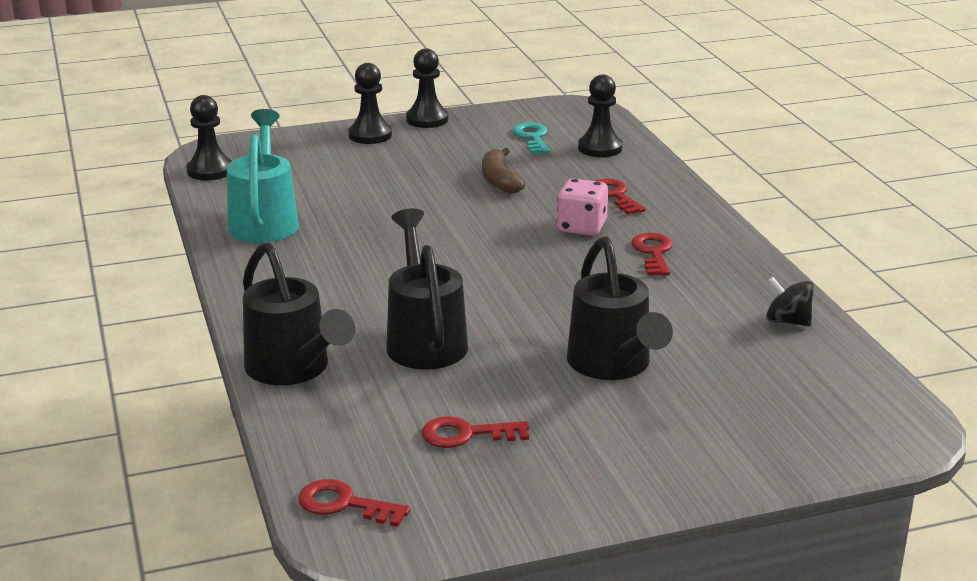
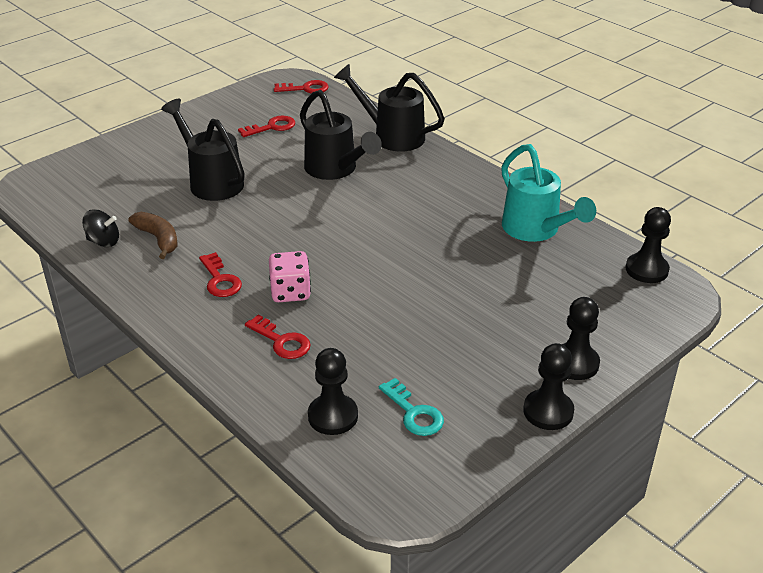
camera: 155 degrees right, 10 degrees up
(499, 180) = (398, 331): brown banana -> brown banana (158, 239)

